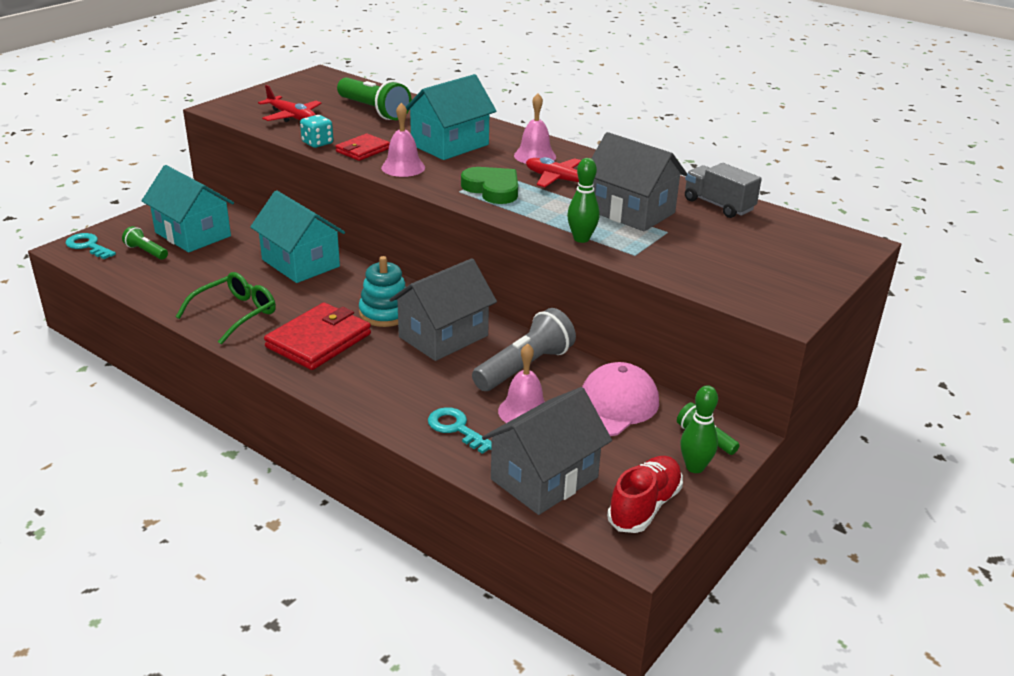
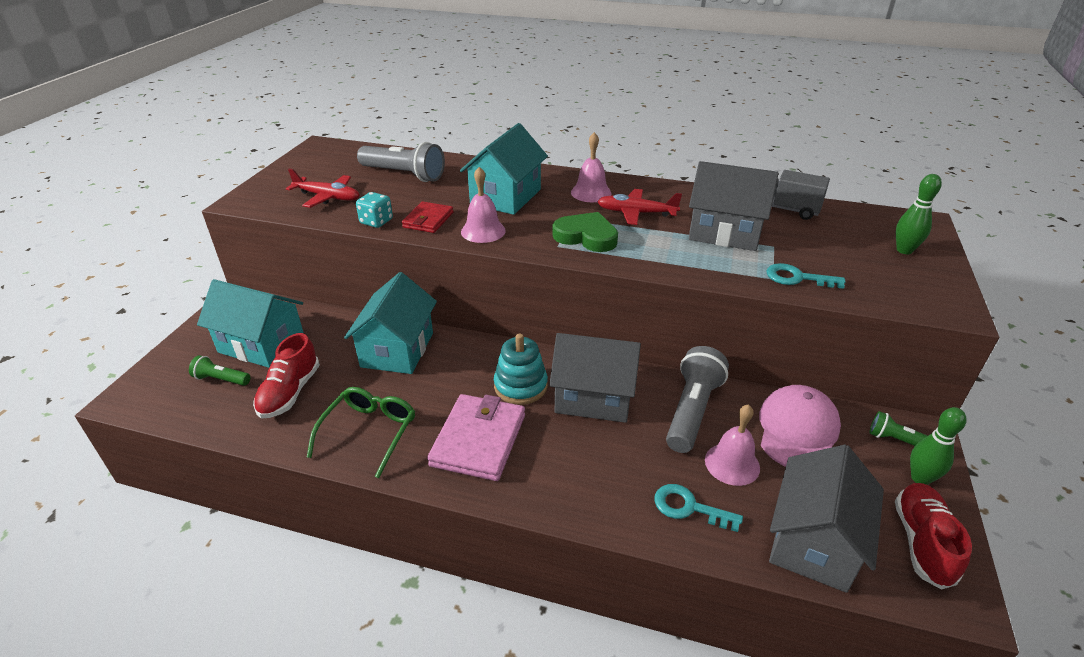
camera: 20 degrees left, 5 degrees up
(88, 246) = (147, 389): turquoise key -> turquoise key (797, 278)
(192, 273) = (290, 392): none -> red shoe
(300, 263) = (397, 349): turquoise house -> turquoise house turned 75 degrees clockwise
(319, 341) = (479, 440): red wallet -> pink wallet
(374, 110) = (404, 174): green flashlight -> grey flashlight
(443, 336) = (594, 397): grey house -> grey house turned 75 degrees clockwise
(581, 239) = (713, 272): green bowling pin -> green bowling pin (904, 250)

